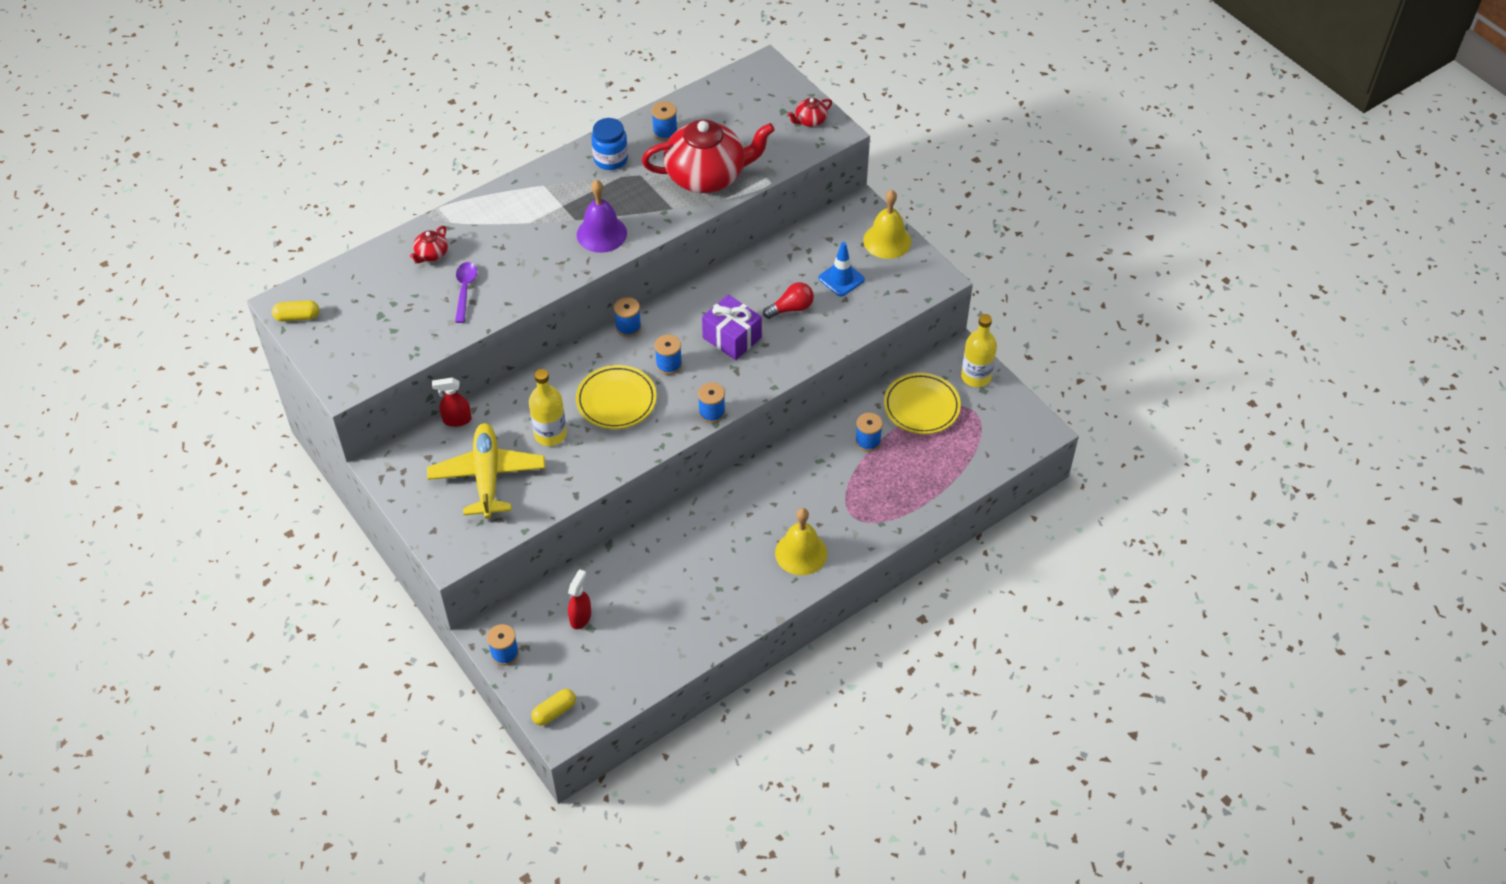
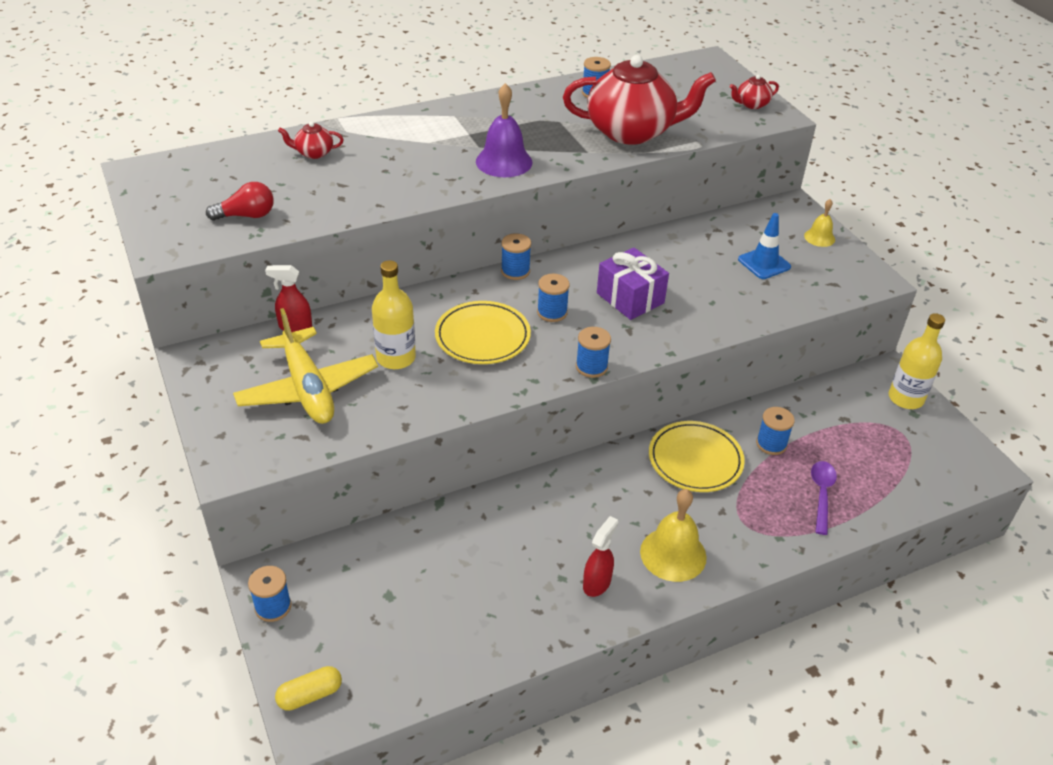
camera: 10 degrees right, 10 degrees down
(297, 317) = (145, 183): yellow capsule -> none
(431, 254) = (314, 153): red teapot -> red teapot turned 45 degrees clockwise
(465, 290) = (337, 187): purple spoon -> purple spoon (821, 494)
(487, 476) = (307, 389): yellow plane -> yellow plane turned 150 degrees clockwise
(581, 617) = (381, 580): red spray bottle -> red spray bottle (597, 583)
(610, 159) = (531, 106): blue jar -> none
(791, 308) = (703, 281): red light bulb -> red light bulb (246, 216)
(887, 241) = (819, 237): yellow bell -> yellow bell, size x0.57
(921, 406) = (839, 418): yellow plate -> yellow plate (695, 460)

